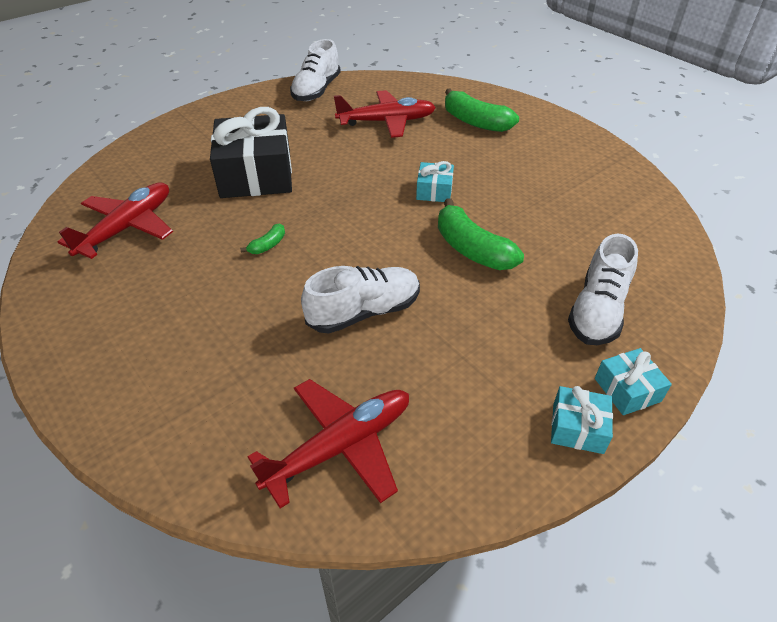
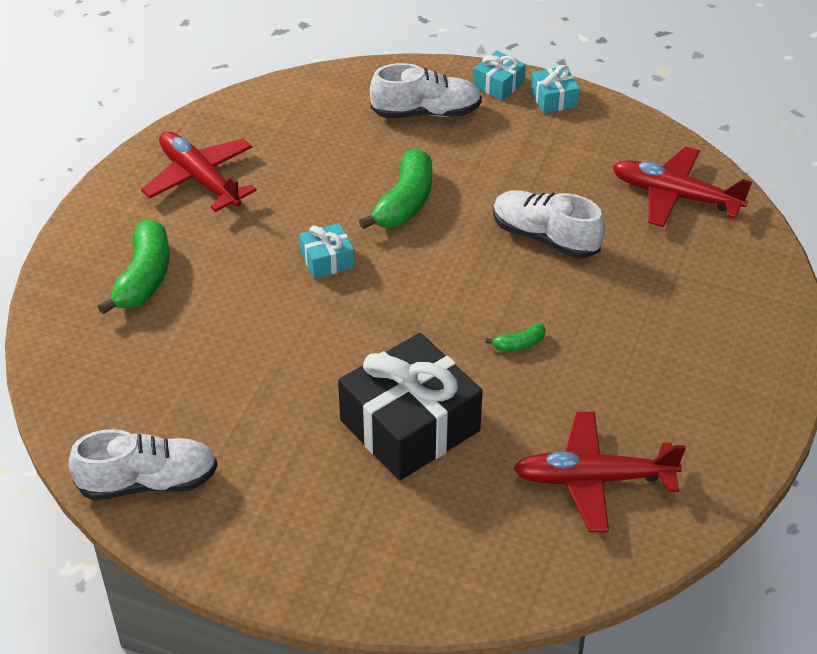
camera: 120 degrees left, 0 degrees up
(268, 245) = (519, 344): green banana -> green banana turned 150 degrees clockwise
(386, 122) = (197, 361): red plane -> red plane (200, 179)

